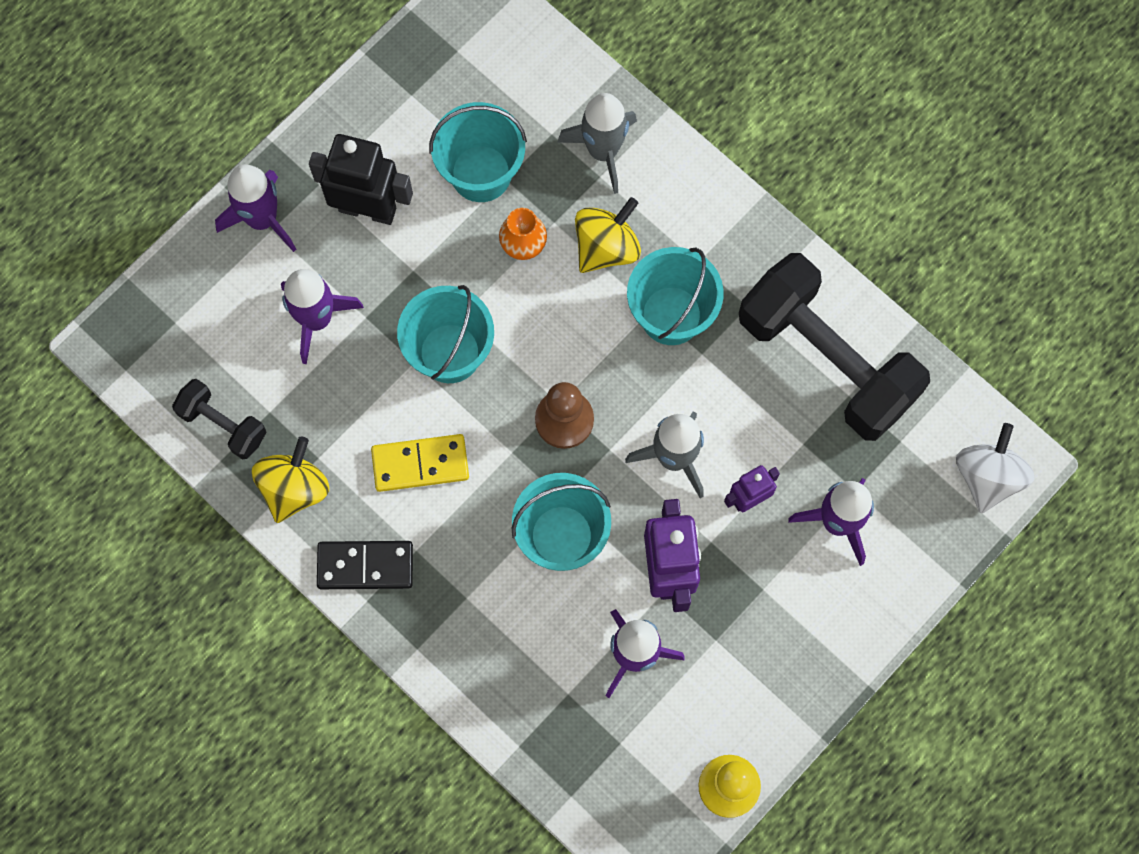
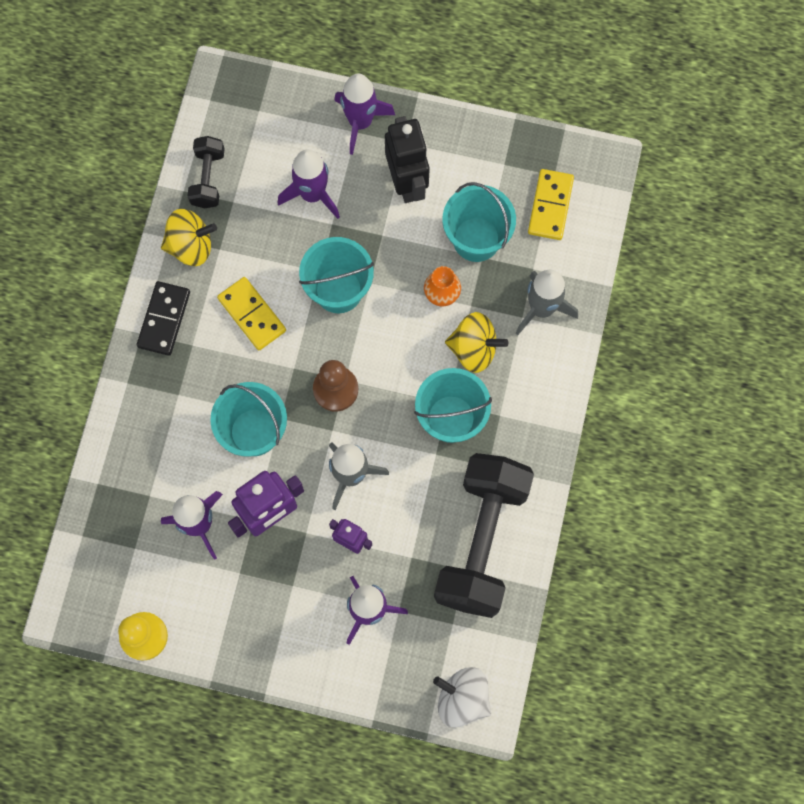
camera: 60 degrees right, 0 degrees up
(365, 566) = (164, 319): black domino -> black domino turned 45 degrees clockwise
(490, 75) = (550, 206): none -> yellow domino
(987, 476) = (462, 699): white spinning top -> white spinning top turned 135 degrees counterclockwise

